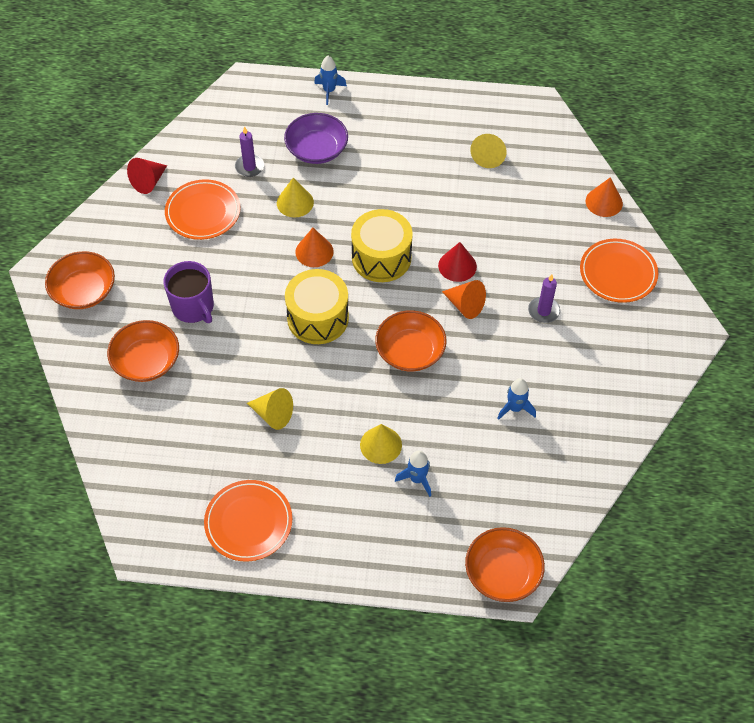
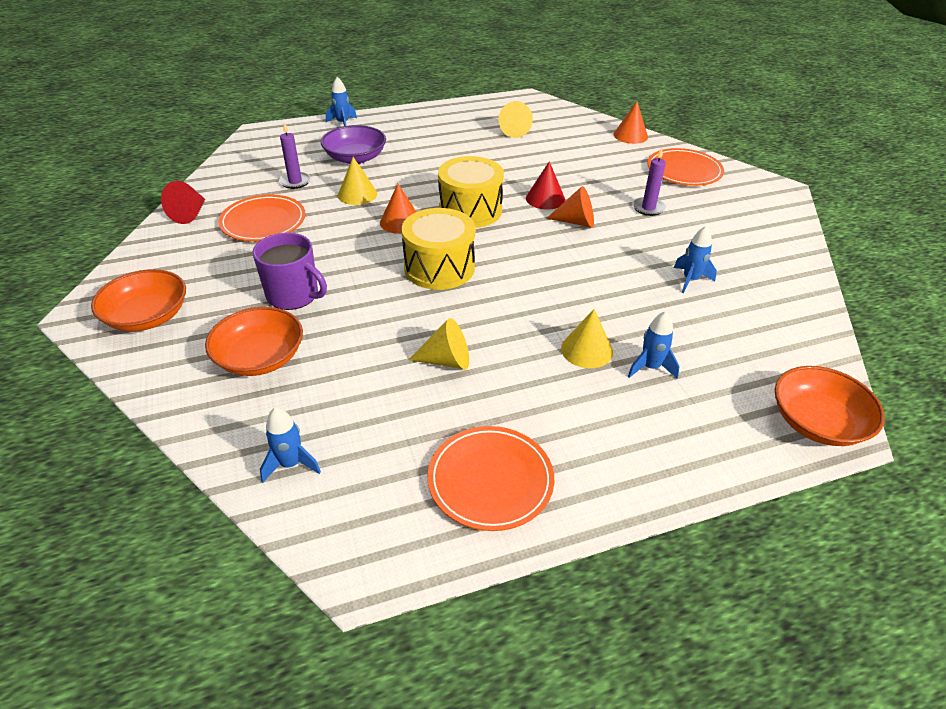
camera: 25 degrees left, 15 degrees down
(132, 459) = (291, 464): none -> blue rocket
(410, 351) = (553, 267): orange bowl -> none

